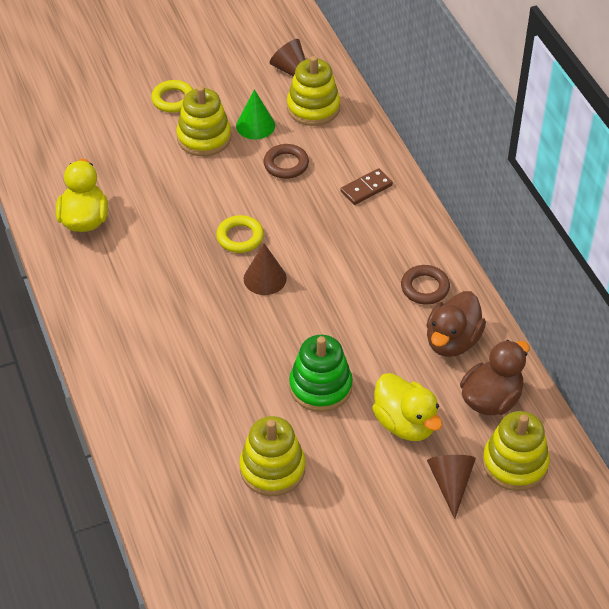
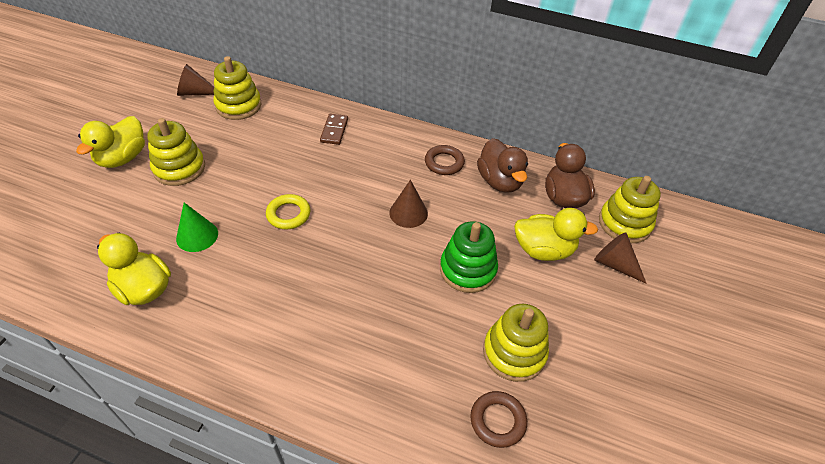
camera: 50 degrees left, 0 degrees up
(173, 99) = (122, 158): yellow ring -> yellow duck
(255, 125) = (210, 138): green cone -> green cone (197, 236)
(265, 278) = (340, 228): brown cone -> brown cone (408, 213)
(286, 164) = (263, 149): brown ring -> brown ring (497, 421)

